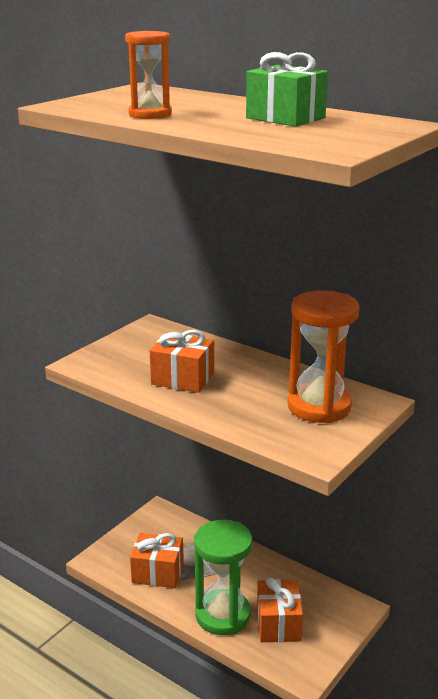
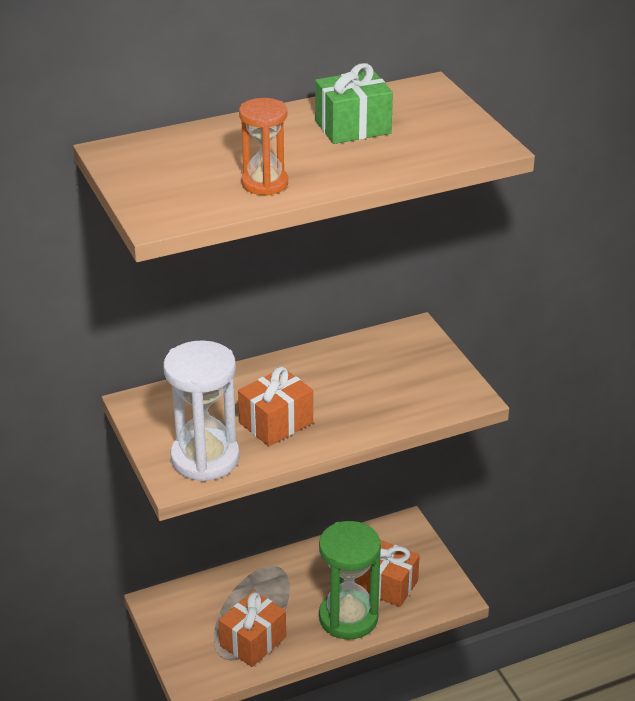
camera: 60 degrees left, 10 degrees up
(113, 365) = (205, 458): none -> white hourglass
(319, 407) = (397, 365): orange hourglass -> none

